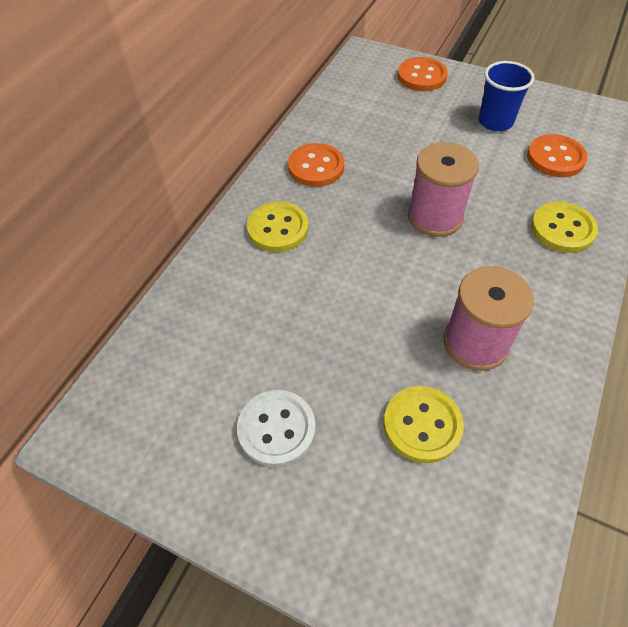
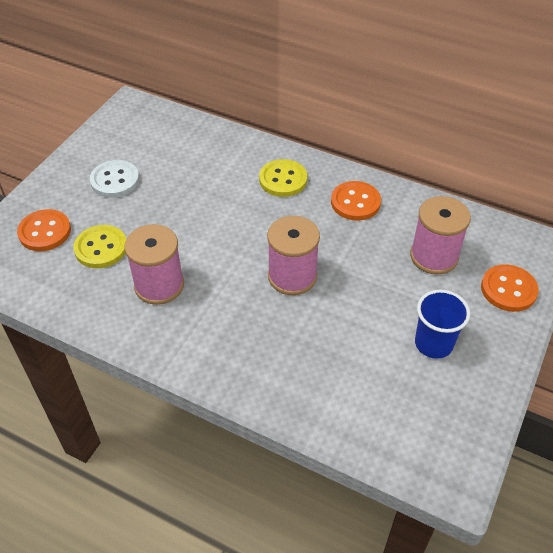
camera: 90 degrees right, 5 degrees down
(389, 116) = (434, 256): none -> pink spool
(555, 158) = (376, 387): orange button -> orange button (45, 232)
(562, 229) = (273, 369): yellow button -> none

